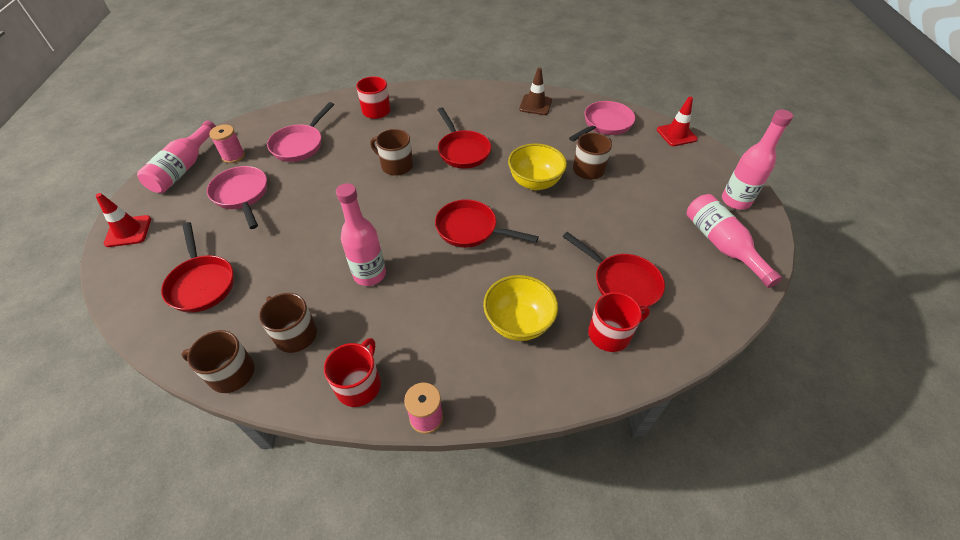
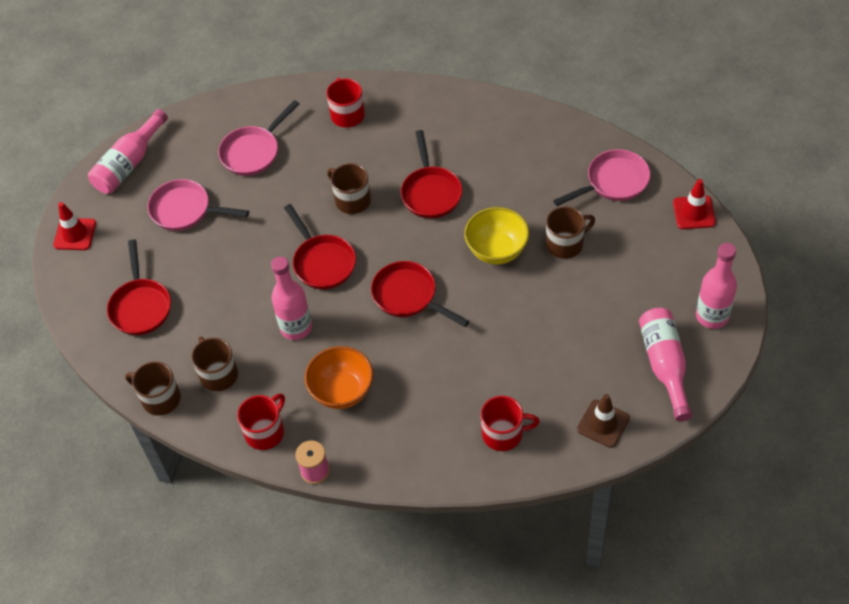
camera: 20 degrees right, 5 degrees up
(233, 156) = (181, 156): pink spool -> none
(242, 195) = (185, 210): pink pan -> pink pan turned 60 degrees counterclockwise
(432, 325) = (342, 391): none -> orange bowl
(518, 323) = (421, 405): yellow bowl -> none
(535, 105) = (540, 137): brown traffic cone -> brown traffic cone (603, 424)
(622, 283) = (538, 385): red pan -> red pan (322, 262)

